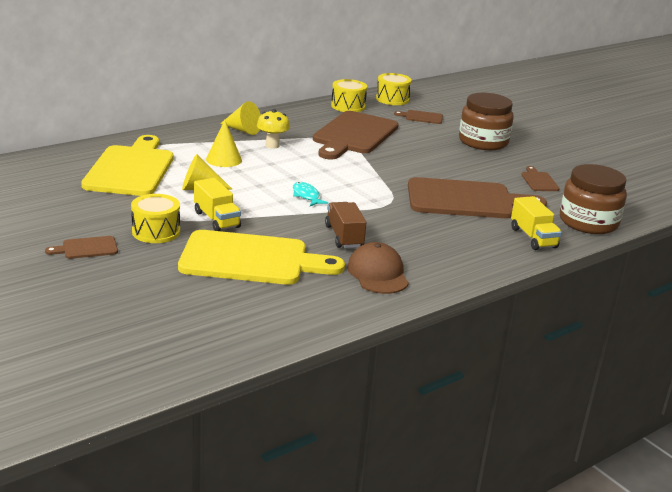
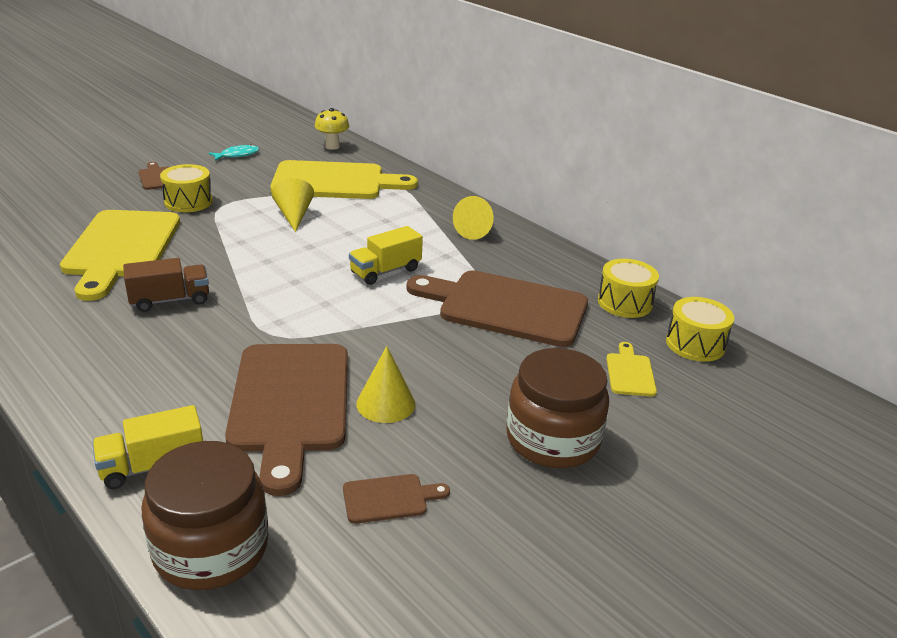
camera: 85 degrees right, 5 degrees up
(217, 219) = (216, 227): yellow truck -> yellow truck (385, 271)
(224, 159) = (377, 224): yellow cone -> yellow cone (386, 403)
(272, 145) = (435, 250): yellow mushroom -> yellow mushroom (332, 146)
(306, 196) = (284, 275): turquoise fish -> turquoise fish (237, 155)
(378, 273) = (70, 322): brown cap -> none
(421, 117) = (630, 372): brown cutting board -> yellow cutting board

